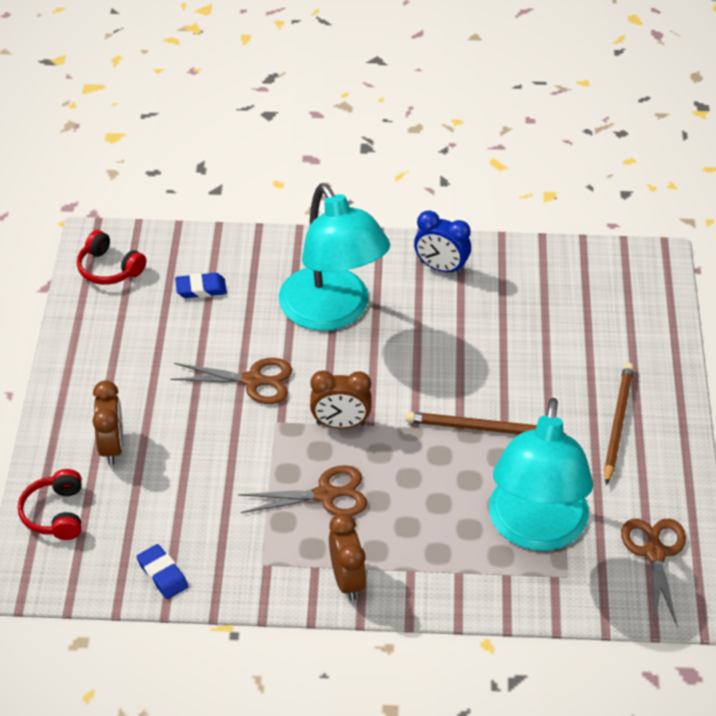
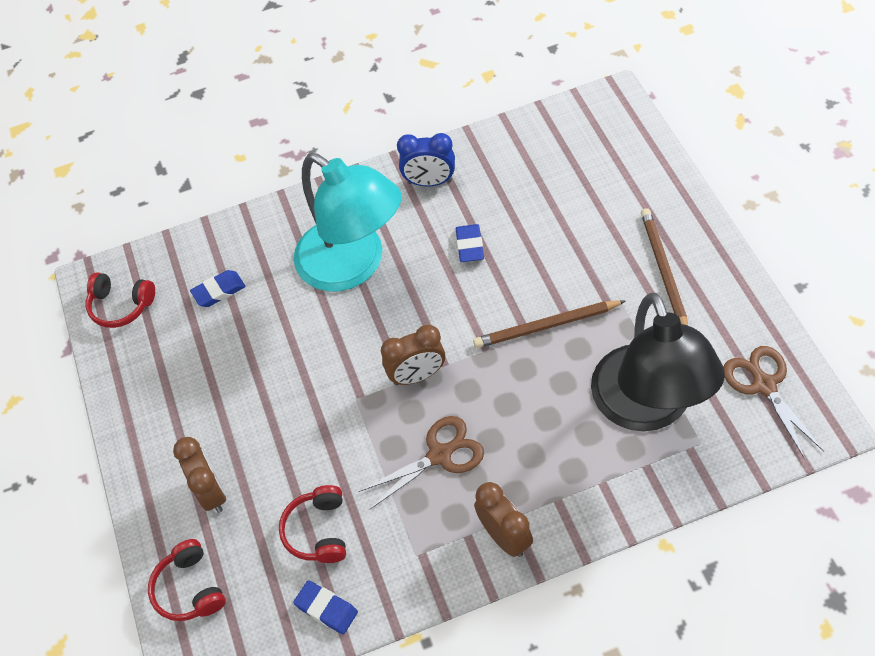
camera: 15 degrees left, 10 degrees up
(187, 512) = (318, 531): none -> red headphones
(253, 381) = (314, 365): brown scissors -> none
(448, 335) = (469, 246): none -> blue eraser
(535, 529) = (648, 407): turquoise lamp -> black lamp

